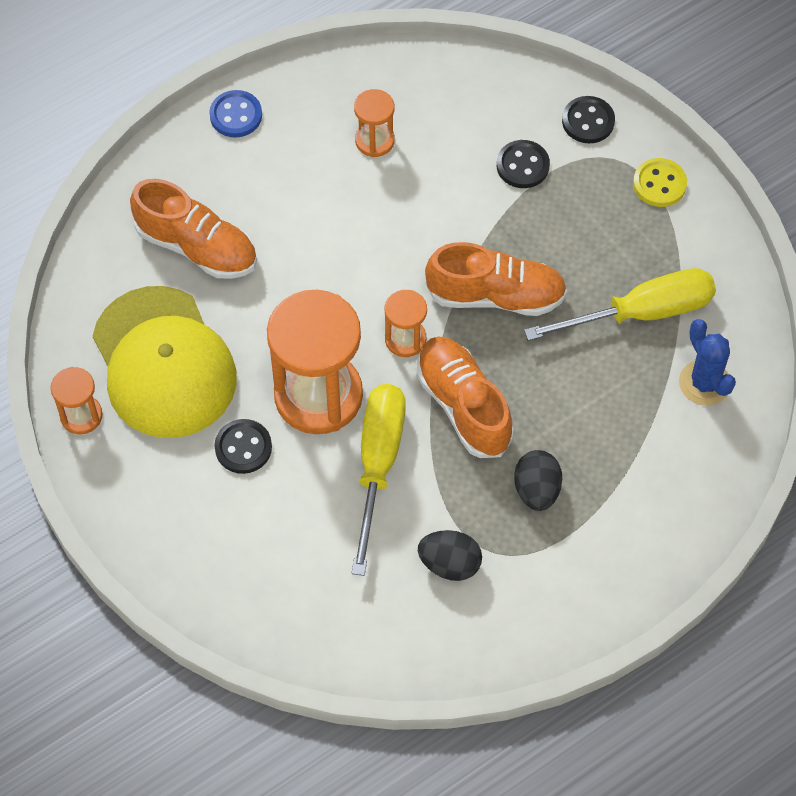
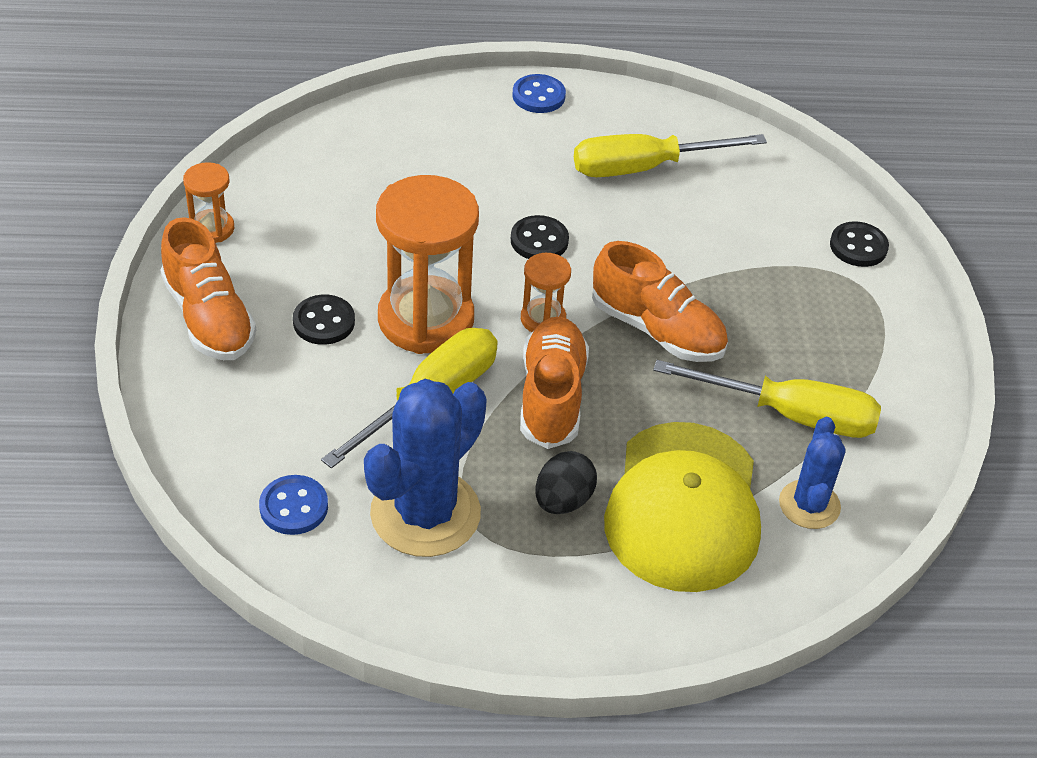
camera: 30 degrees right, 15 degrees down
(164, 363) = (316, 228): yellow cap -> yellow cap (684, 507)
(197, 247) = (421, 165): orange shoe -> orange shoe (209, 318)
(353, 621) = (294, 507): none -> blue button
(374, 141) = (644, 168): orange hourglass -> yellow screwdriver
(450, 564) = (425, 513): black egg -> blue cactus
(522, 166) = (767, 248): black button -> black button (539, 240)
(659, 184) = (891, 325): yellow button -> none

